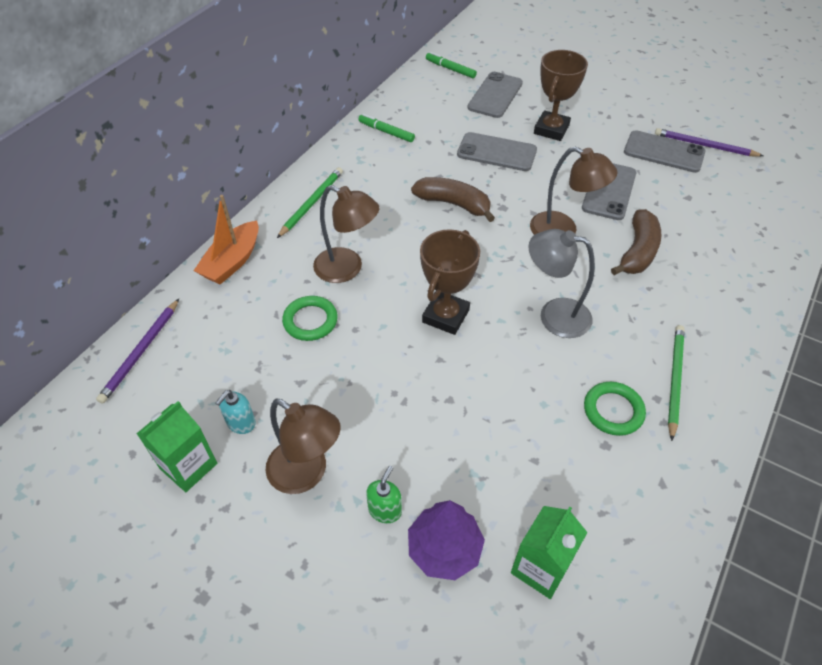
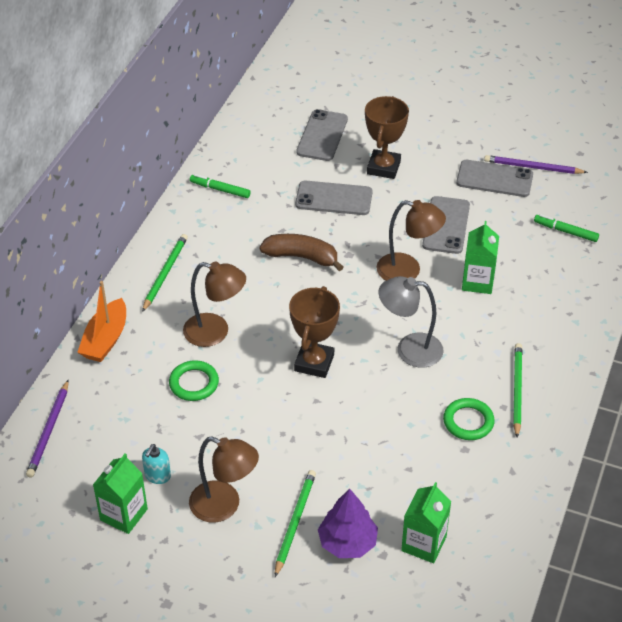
camera: 10 degrees left, 5 degrees down
(385, 510) = (295, 522): green soap dispenser -> green pencil
(450, 69) = (271, 110): green marker -> green marker (565, 231)
(638, 252) = (477, 282): brown banana -> green carton

